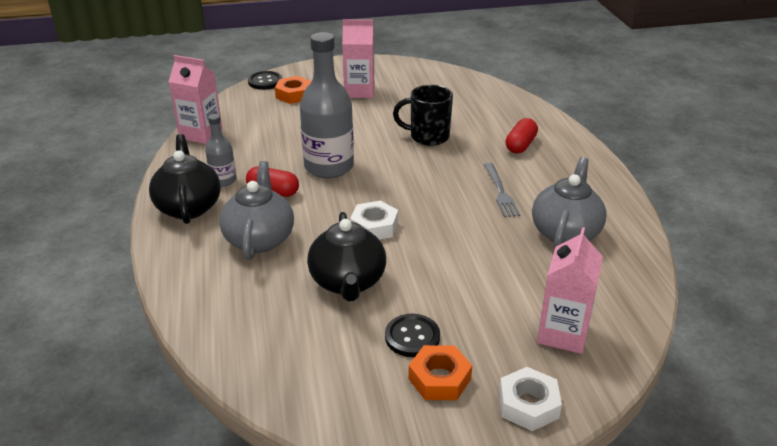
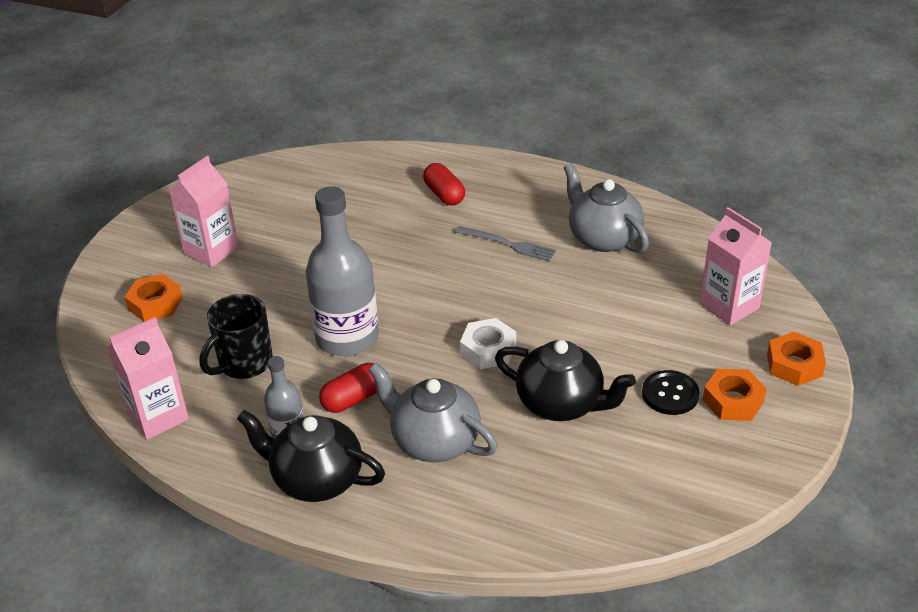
camera: 55 degrees left, 5 degrees up
(265, 81) = (90, 315): black button -> none
(428, 137) = (364, 244): black mug -> black mug (244, 363)
(528, 405) = (794, 365): white nut -> orange nut

